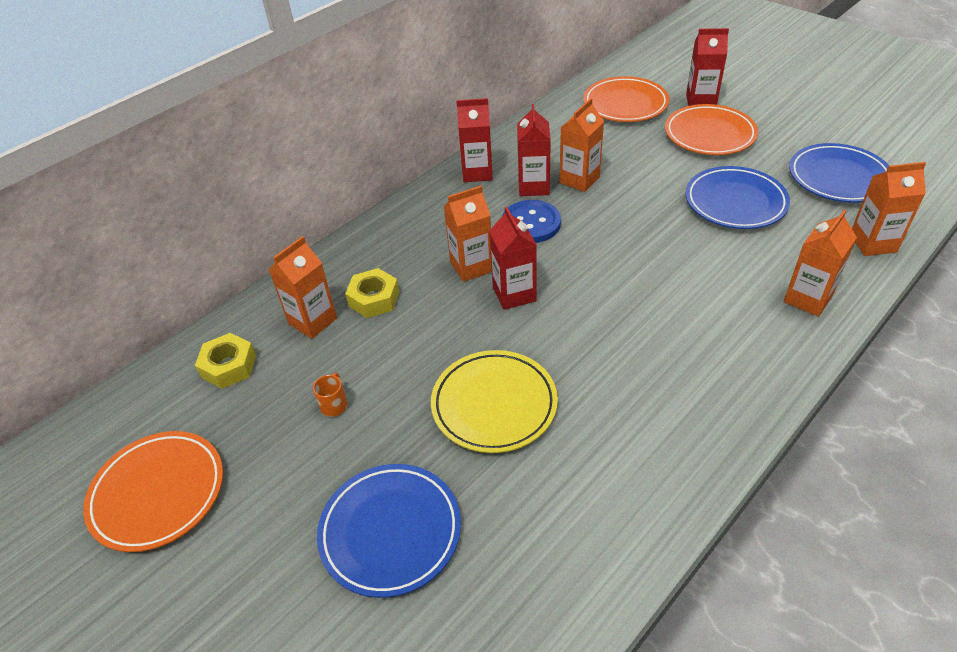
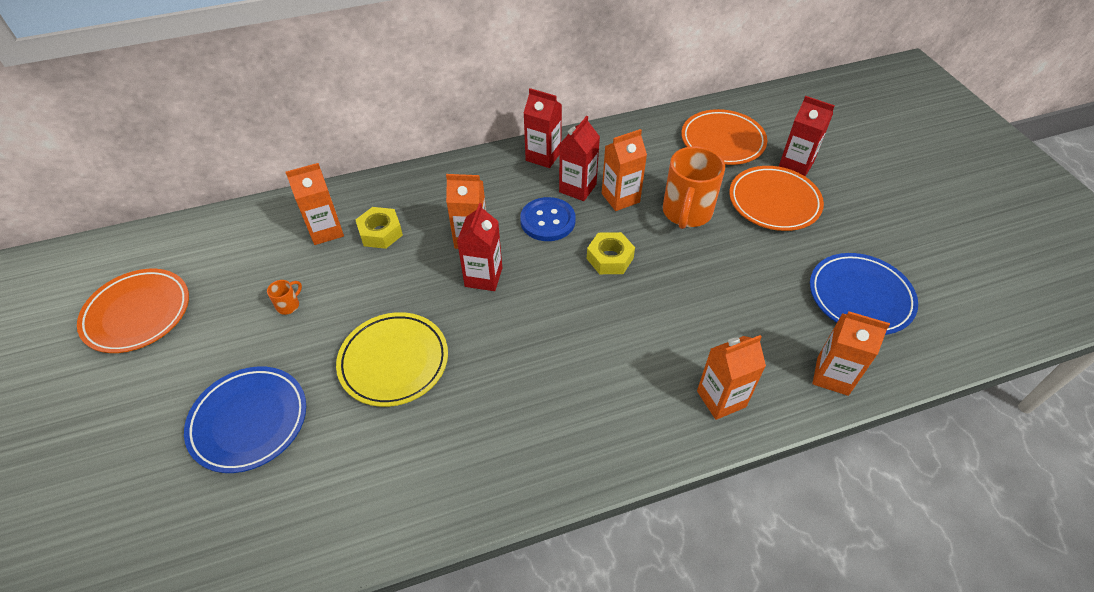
camera: 25 degrees right, 5 degrees up
(229, 366) = (247, 240): yellow nut -> yellow nut (610, 258)
(647, 170) = (686, 213): none -> orange mug
(735, 202) = (738, 278): blue plate -> none

